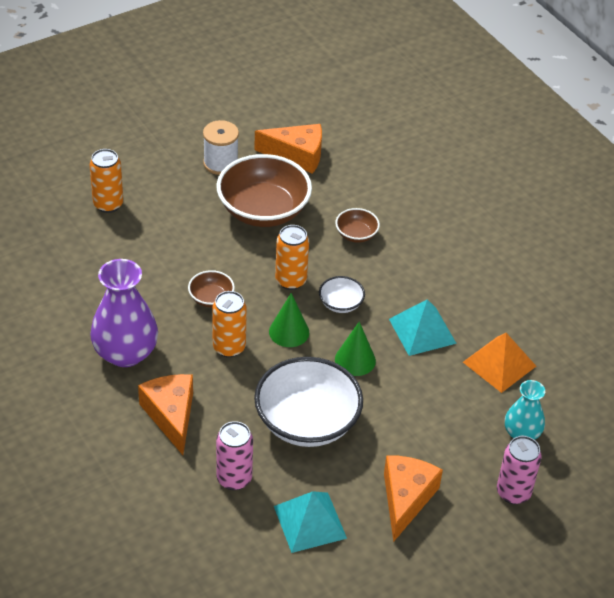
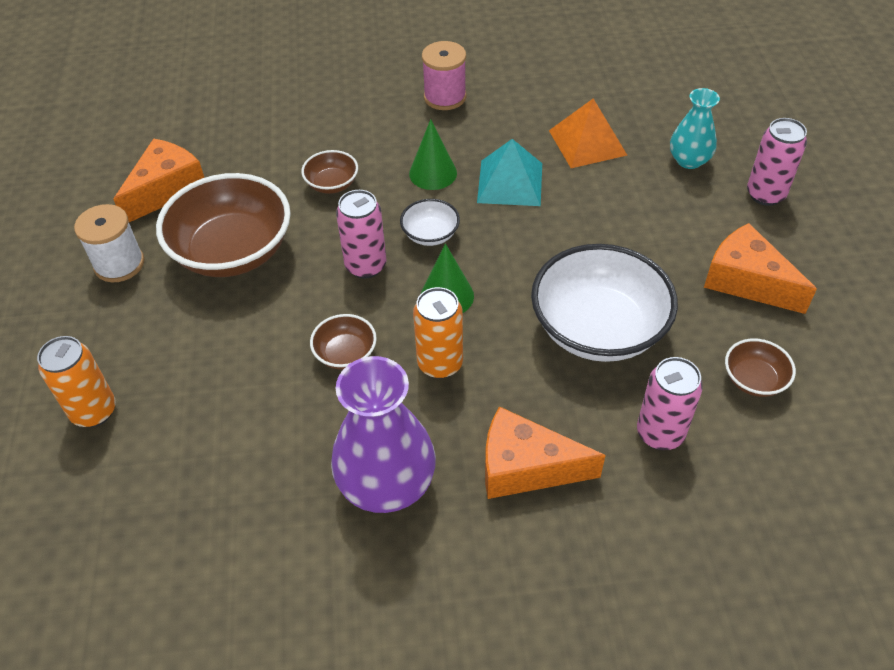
camera: 60 degrees left, 5 degrees up
(290, 280) = (366, 266): orange can -> pink can
(310, 522) = (754, 379): turquoise pyramid -> brown bowl
(355, 360) = (523, 252): green cone -> green cone (433, 173)
(493, 262) = (445, 97): none -> pink spool

